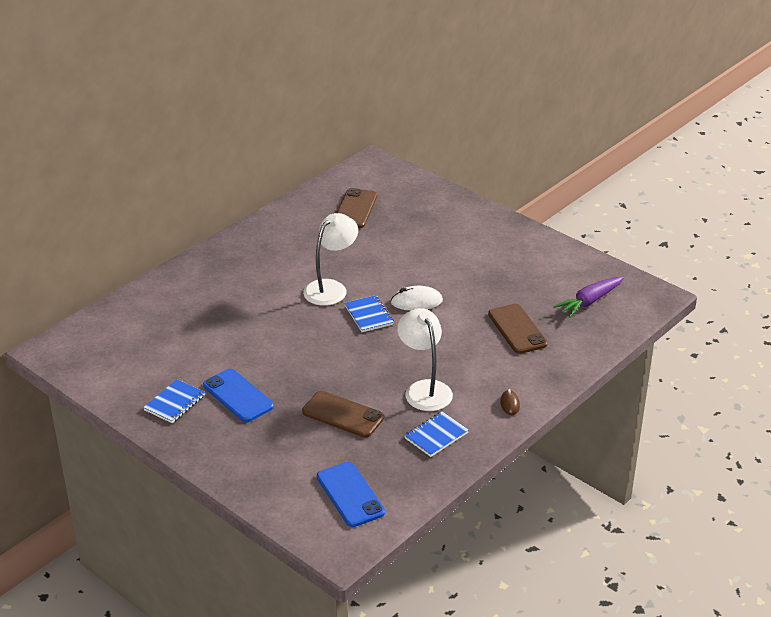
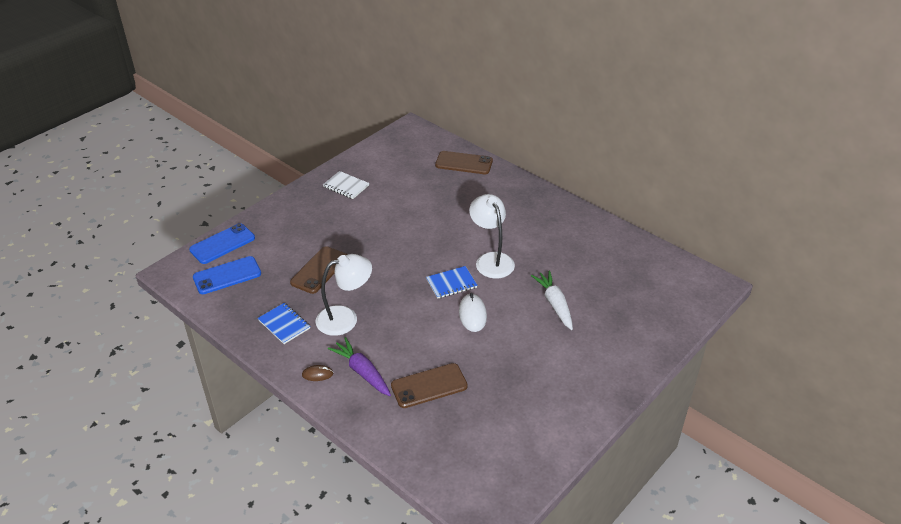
camera: 90 degrees right, 5 degrees up
(174, 403) = (346, 186): blue notebook -> white notebook
(238, 396) = (350, 215): blue phone -> blue phone (222, 244)
(331, 288) = (491, 260): white lamp -> white lamp turned 150 degrees counterclockwise
(355, 209) = (623, 273): brown phone -> brown phone (464, 163)
(401, 251) = (555, 304): none -> white carrot
(589, 301) = (477, 450): purple carrot -> purple carrot (362, 372)

